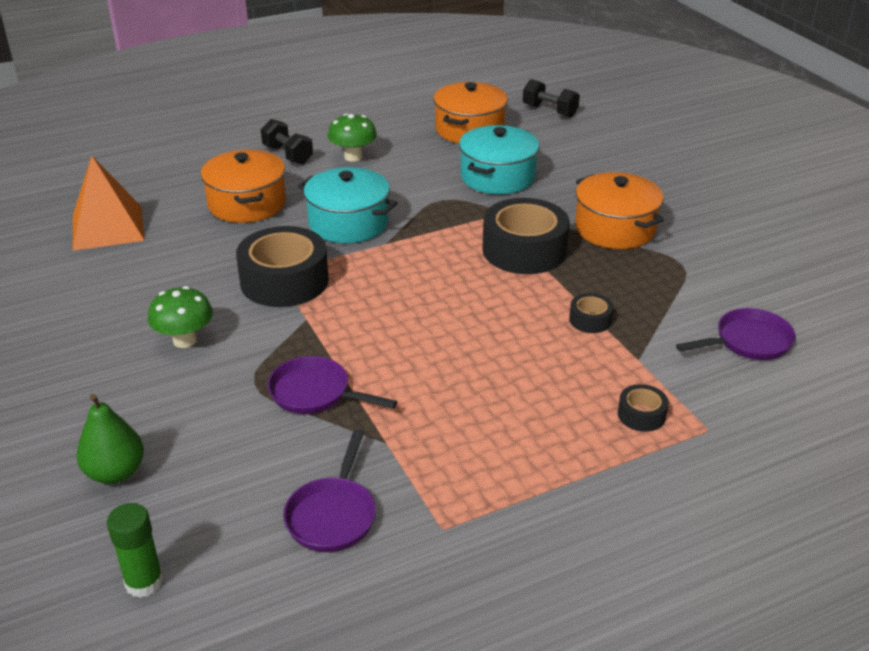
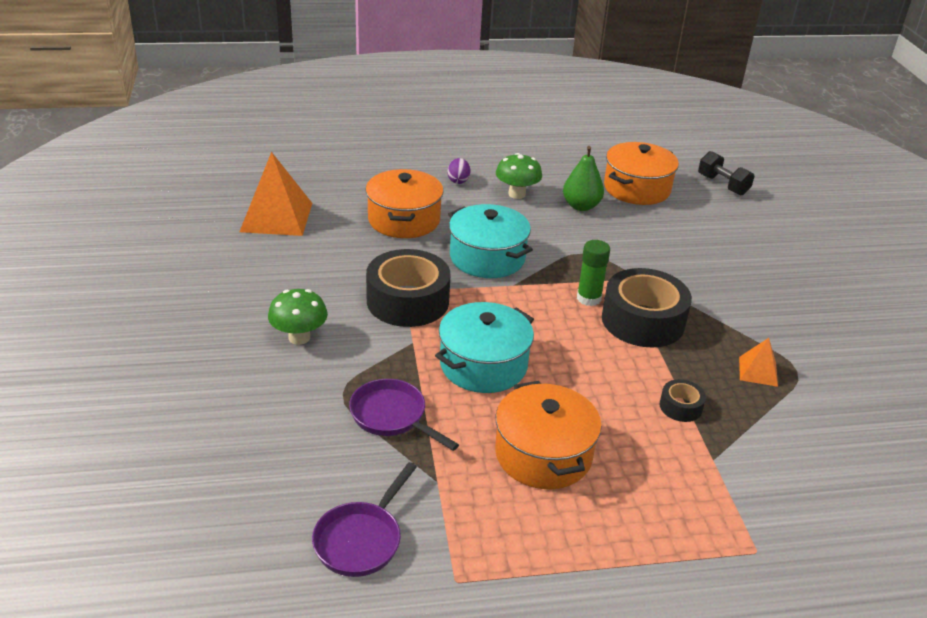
camera: 15 degrees right, 0 degrees up
(115, 472) = (192, 447): green pear -> green pear (581, 206)
(144, 582) = (174, 557): green glue stick -> green glue stick (588, 298)
(287, 155) = (458, 180): black dumbbell -> purple egg
(497, 177) = (645, 241): turquoise pot -> turquoise pot (483, 365)
(615, 228) = (742, 318): orange pot -> orange pot (543, 454)
(641, 415) = (694, 518): black tape -> none
(648, 272) = (758, 371): none -> orange pyramid
(748, 342) = (835, 469): purple pan -> none

